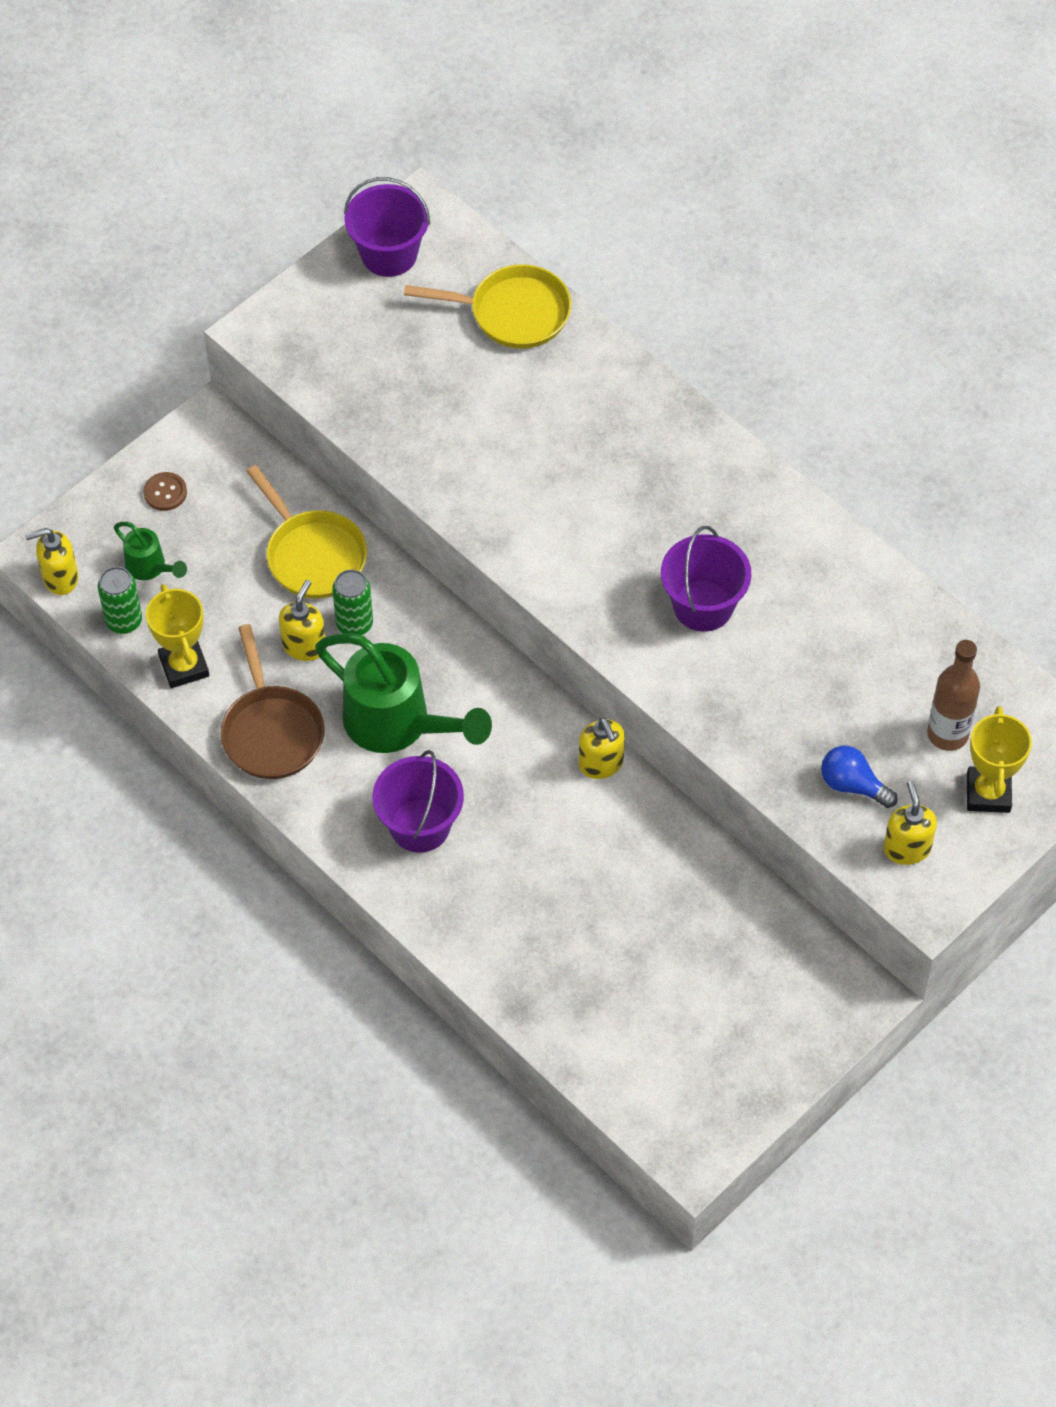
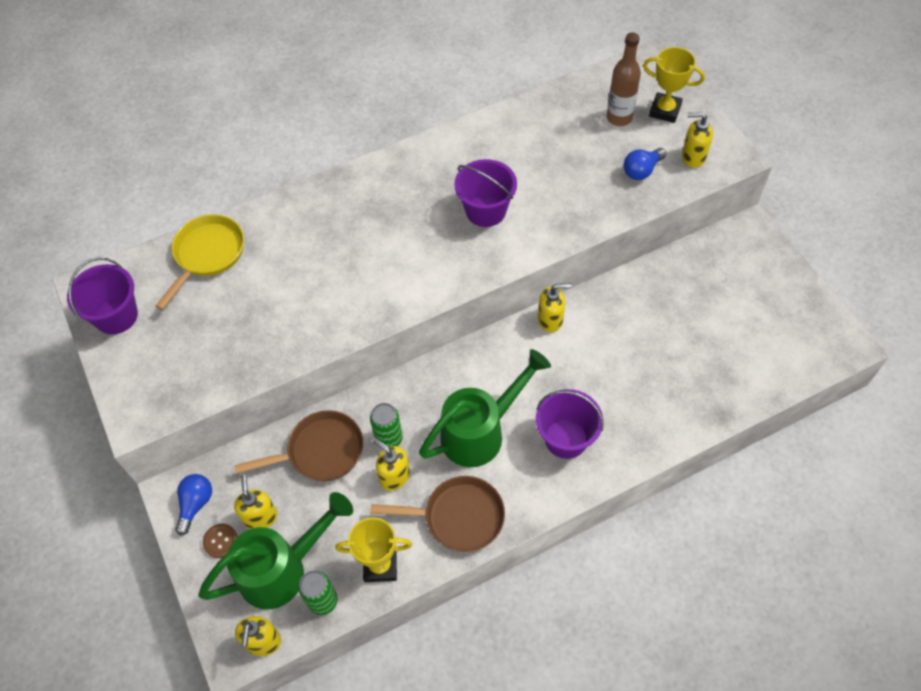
camera: 70 degrees left, 0 degrees up
(150, 568) = (283, 569): green watering can -> green watering can, size x2.05
(203, 450) = (196, 504): none -> blue light bulb
(207, 522) = (260, 517): none -> yellow soap dispenser
(312, 555) = (320, 451): yellow pan -> brown pan

